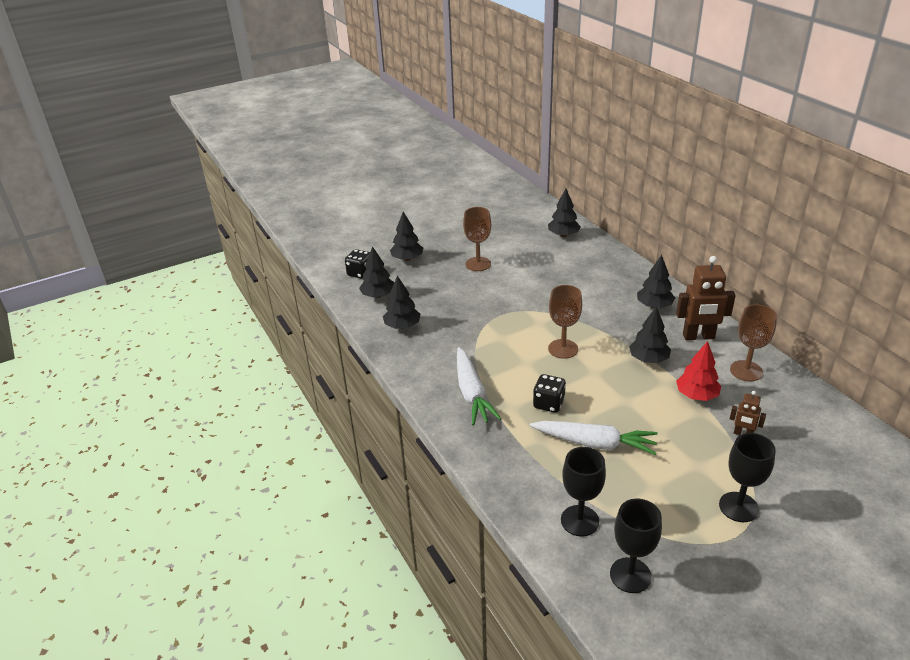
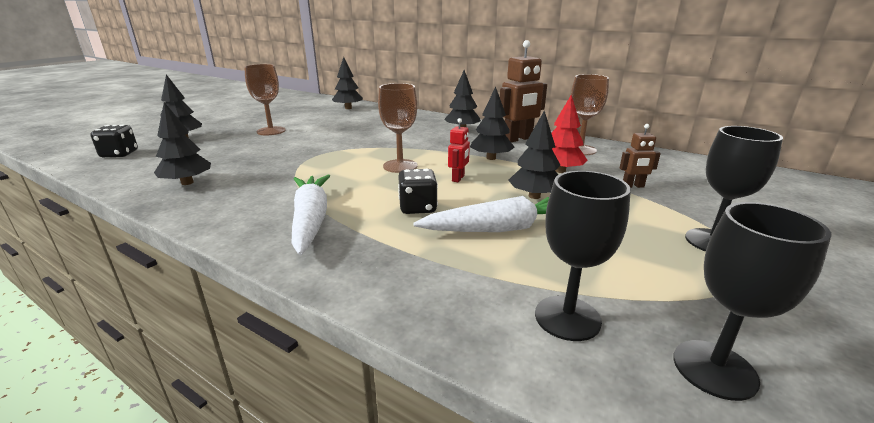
camera: 30 degrees left, 10 degrees down
(378, 295) = (147, 166): black tree -> black tree (534, 196)
(472, 393) = (311, 220): white carrot -> white carrot turned 150 degrees counterclockwise
(600, 379) = (458, 178): none -> red robot

